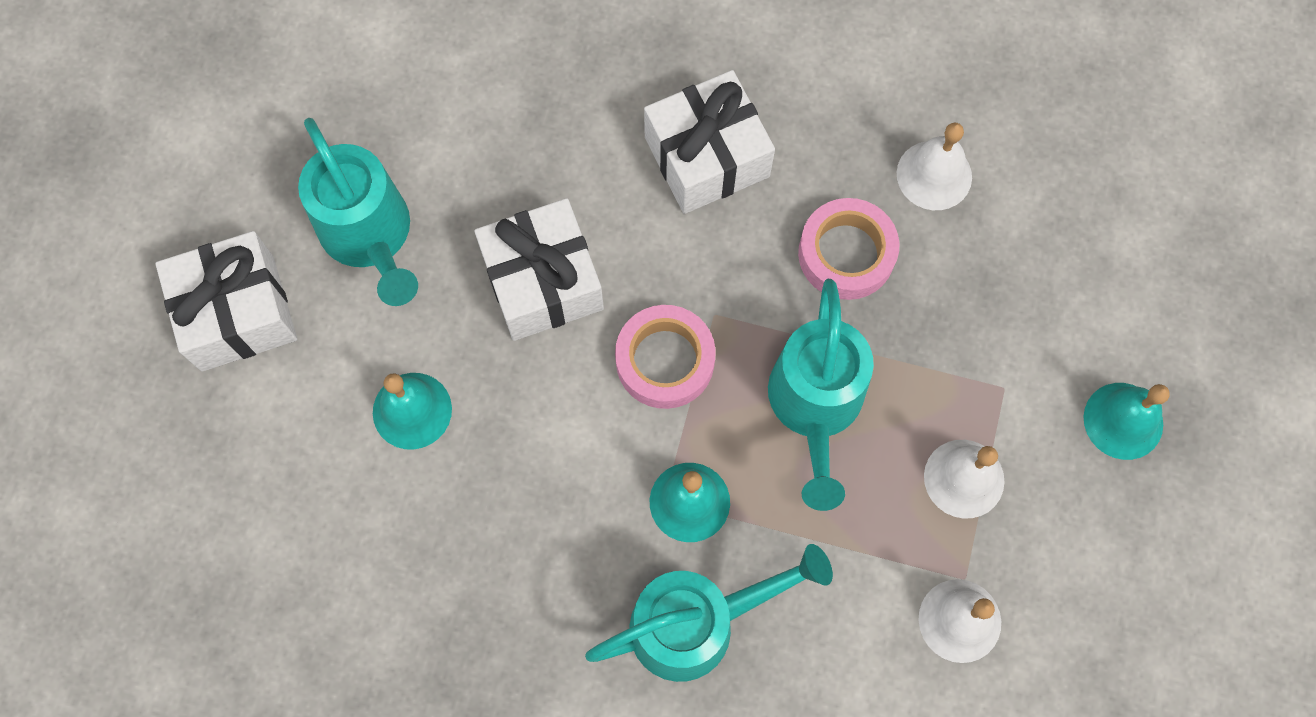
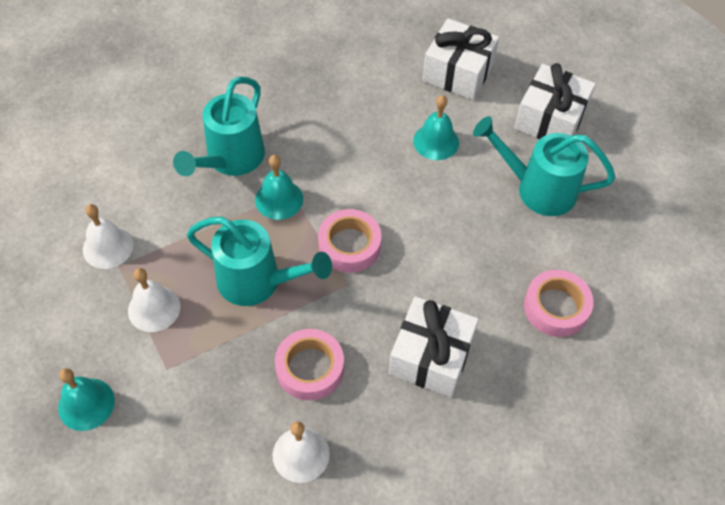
camera: 135 degrees right, 15 degrees down
(519, 93) = (556, 307): none -> pink tape
(543, 282) = (442, 233): white gift -> white gift (458, 73)
(815, 407) = (258, 282): turquoise watering can -> turquoise watering can turned 150 degrees clockwise

